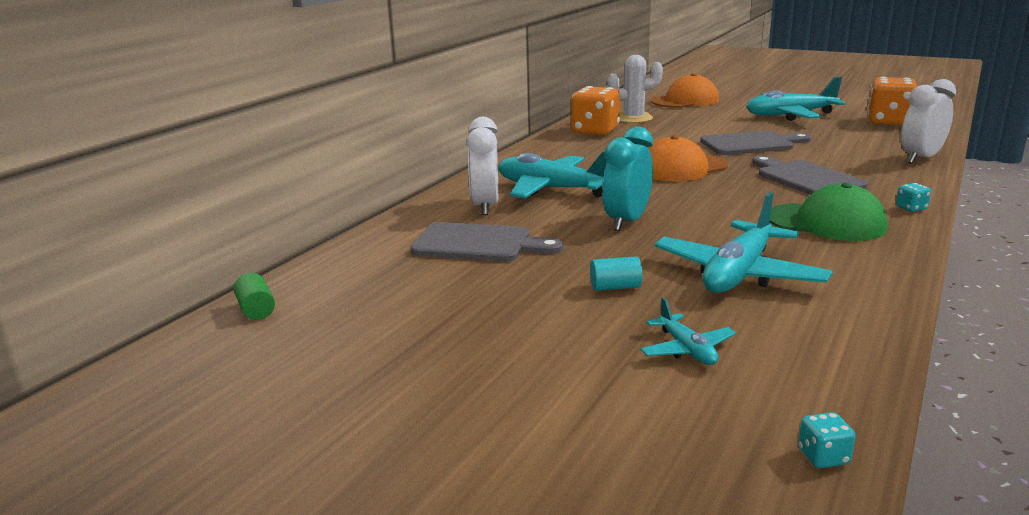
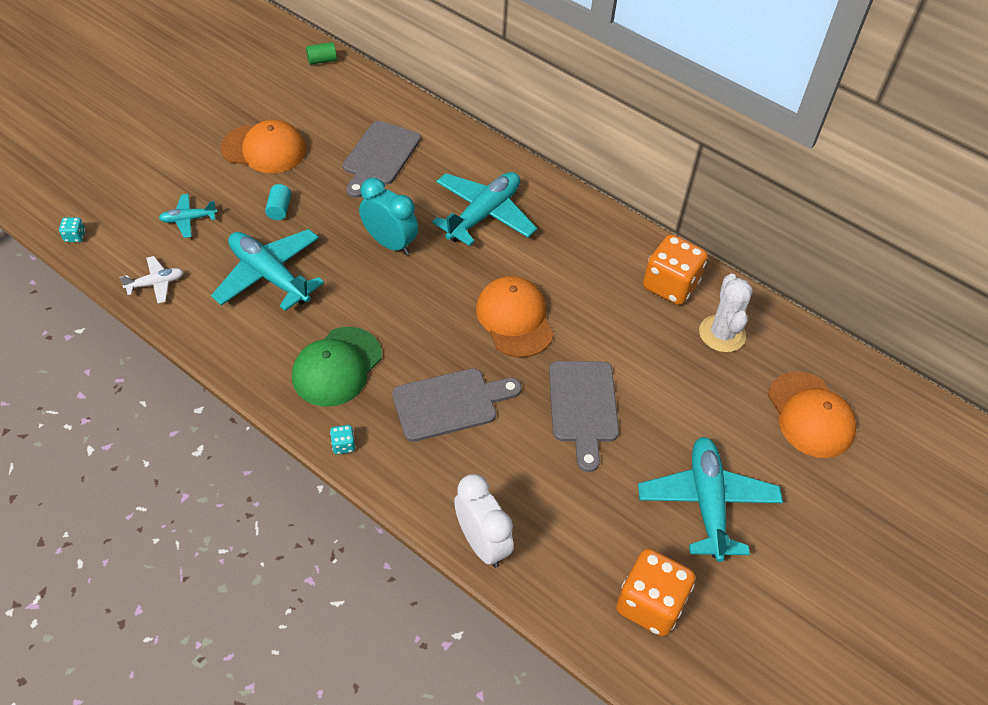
camera: 95 degrees right, 30 degrees up
(485, 206) = (456, 169): white clock -> none
(493, 319) = (264, 149): none -> orange cap
(837, 347) = (156, 284): none -> white plane

